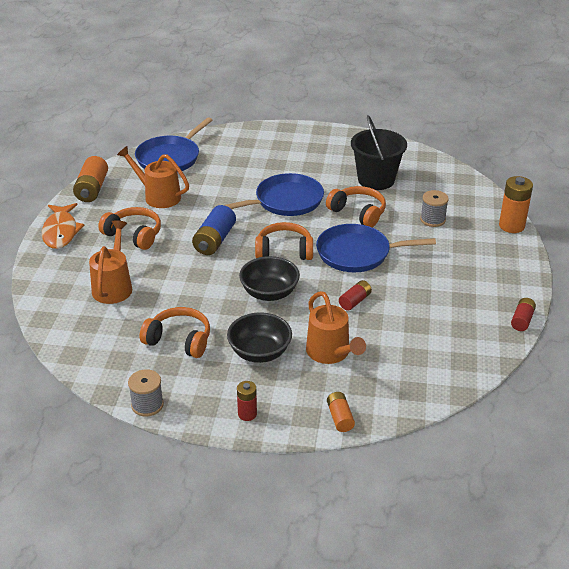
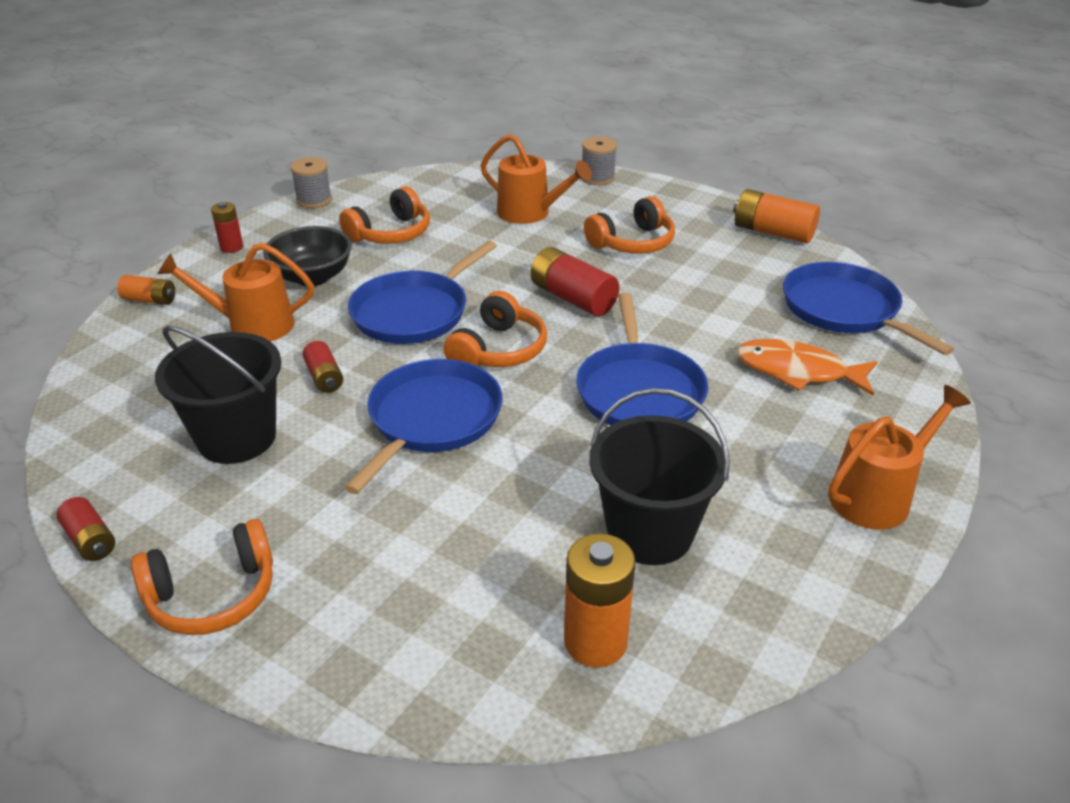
camera: 115 degrees right, 0 degrees up
(61, 232) = (675, 199): orange fish -> orange fish (797, 371)
(158, 196) = (725, 277): orange watering can -> orange watering can (878, 495)
(214, 240) = (573, 298): blue battery -> red battery
(269, 293) = (414, 312): black bowl -> blue pan
(358, 213) = (547, 463): orange headphones -> orange headphones (213, 595)
(424, 309) = (236, 438): none -> black bucket
(432, 219) = (453, 558): grey spool -> grey spool (598, 178)
(511, 226) = (333, 685): orange battery -> orange battery (595, 642)

